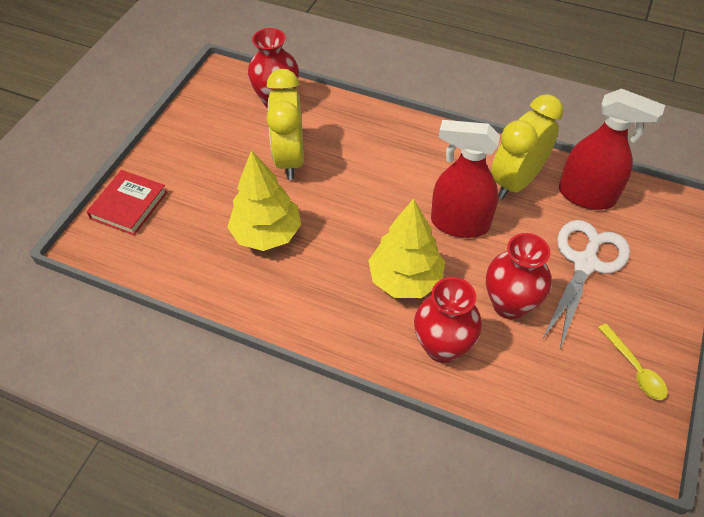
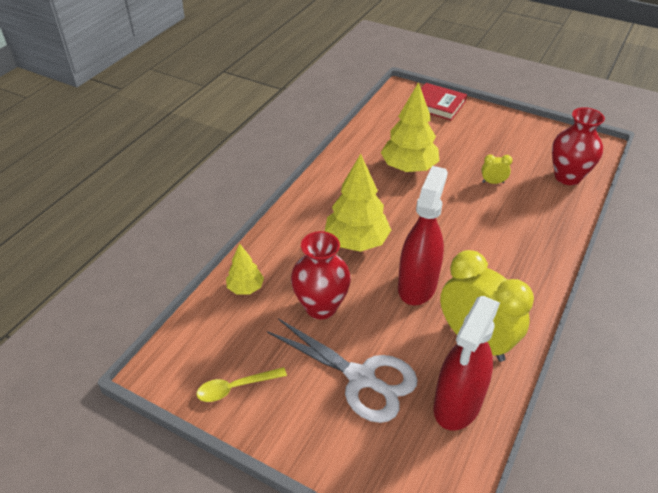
camera: 95 degrees right, 10 degrees down
(290, 159) = (493, 182): yellow clock -> yellow clock, size x0.41
(442, 347) = (287, 256): red vase -> none
(502, 384) = (245, 288): none -> yellow tree

